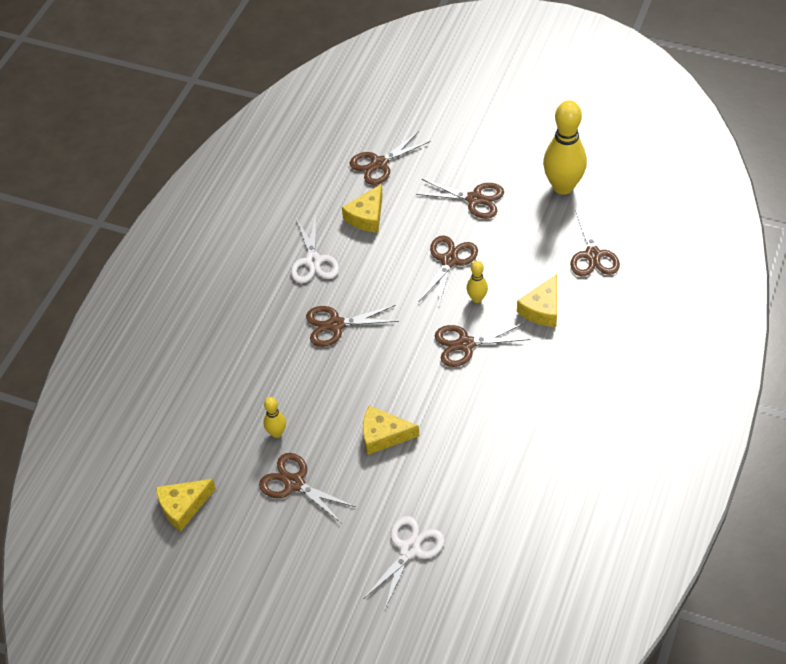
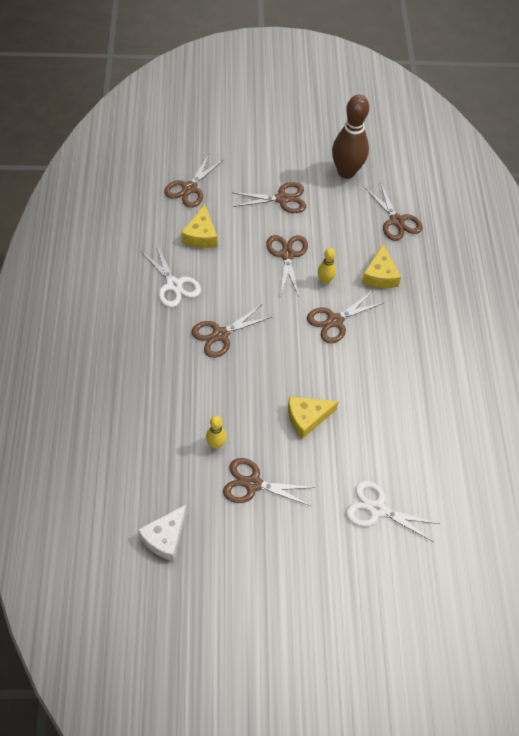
camera: 30 degrees left, 5 degrees up
(183, 506) = (165, 537): yellow cheese -> white cheese
(409, 549) = (377, 509): white scissors -> white scissors turned 75 degrees counterclockwise
(563, 186) = (346, 172): yellow bowling pin -> brown bowling pin

